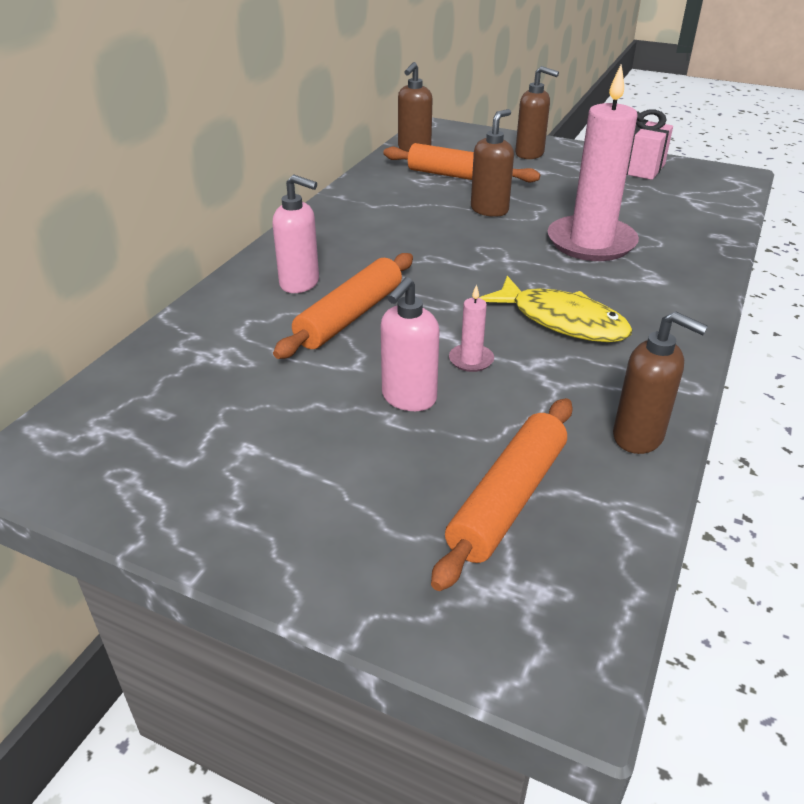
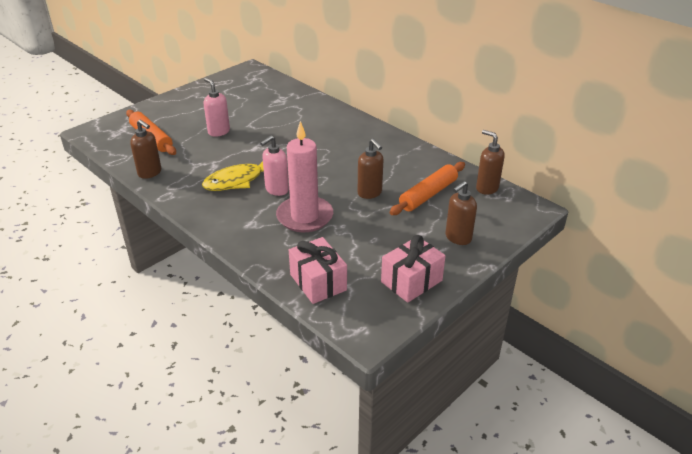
camera: 110 degrees right, 0 degrees up
(300, 283) = (323, 122): pink soap dispenser -> pink soap dispenser (276, 190)
(350, 316) = (285, 129): orange rolling pin -> none
(471, 360) = (229, 150): pink candle -> none
(638, 437) = (150, 173): brown soap dispenser -> brown soap dispenser turned 105 degrees counterclockwise
(699, 210) = (318, 282): none -> pink gift

